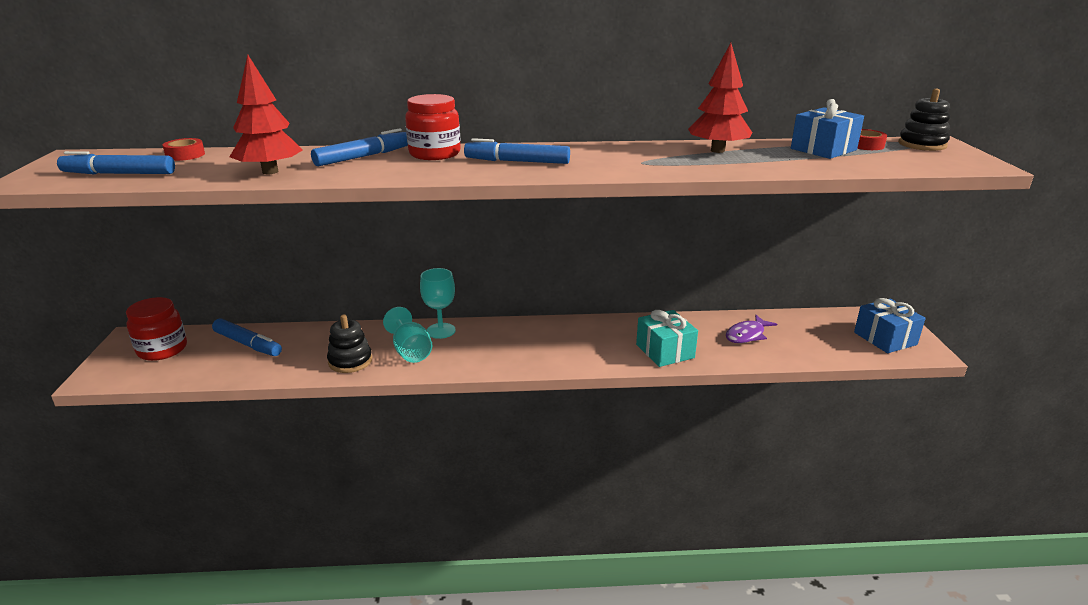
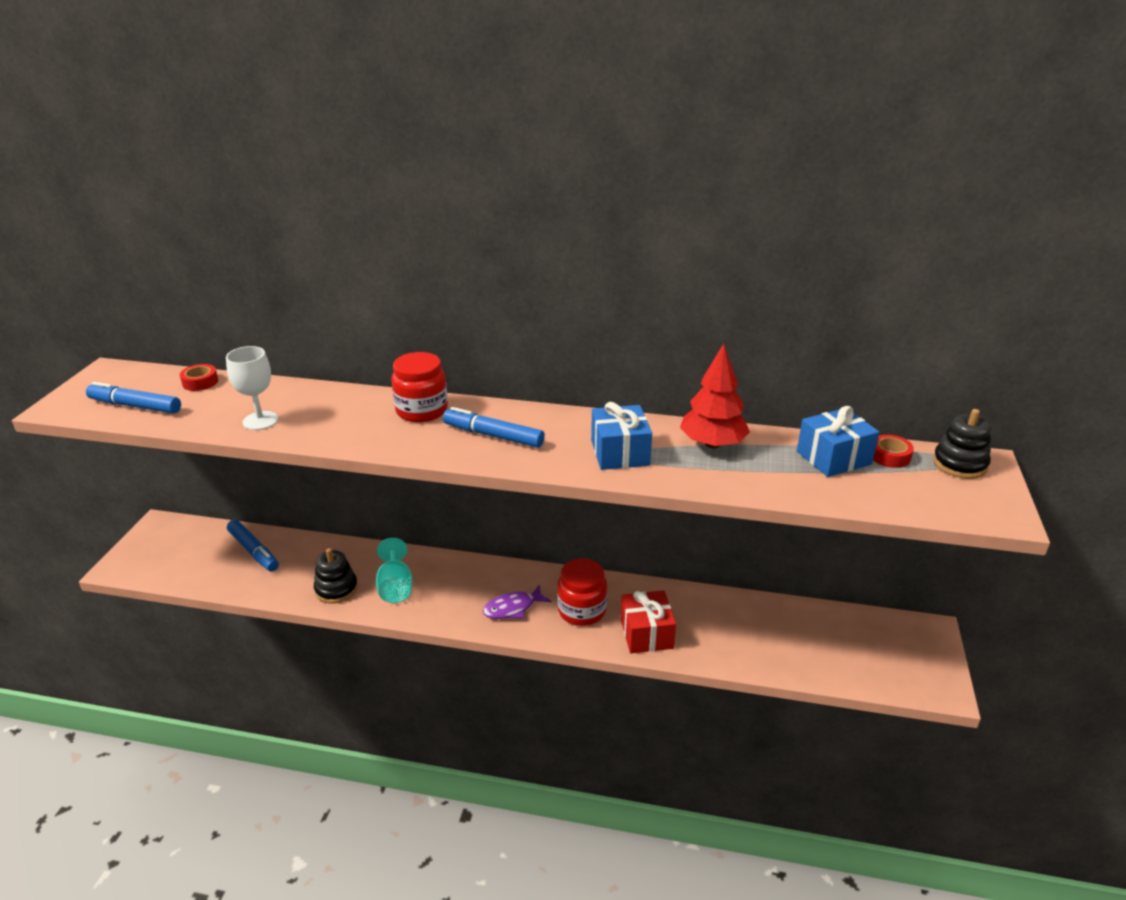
camera: 15 degrees right, 5 degrees up
(162, 349) = (180, 544): red jar -> red jar (582, 610)
(270, 172) = (260, 421): red tree -> white goblet
(362, 157) = (352, 407): blue marker -> none
(441, 331) = (434, 565): turquoise goblet -> none
(665, 351) = (646, 633): turquoise gift -> red gift
(747, 335) = (746, 628): purple fish -> purple fish (513, 608)
(885, 338) = (903, 662): blue gift -> blue gift (620, 453)

